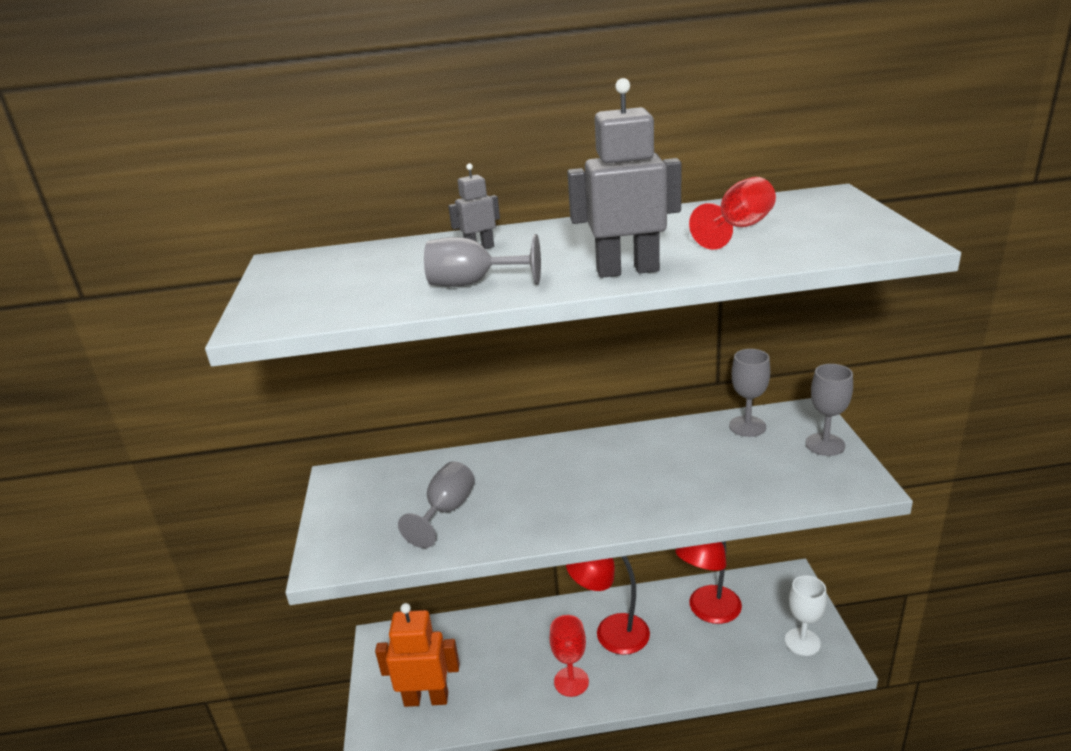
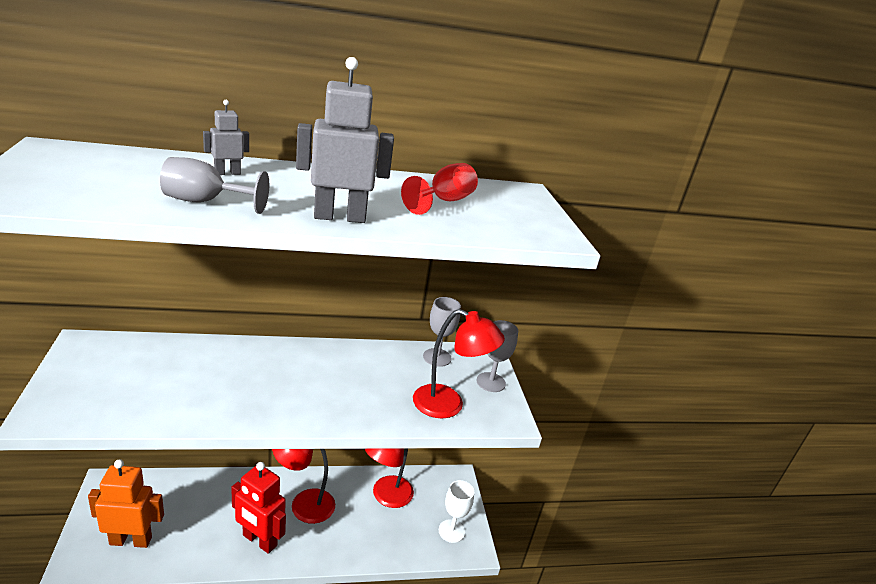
camera: 10 degrees left, 0 degrees up
(446, 511) = (166, 388): grey goblet -> none
(571, 681) = (259, 541): red goblet -> red robot
(780, 480) = (448, 405): none -> red lamp

